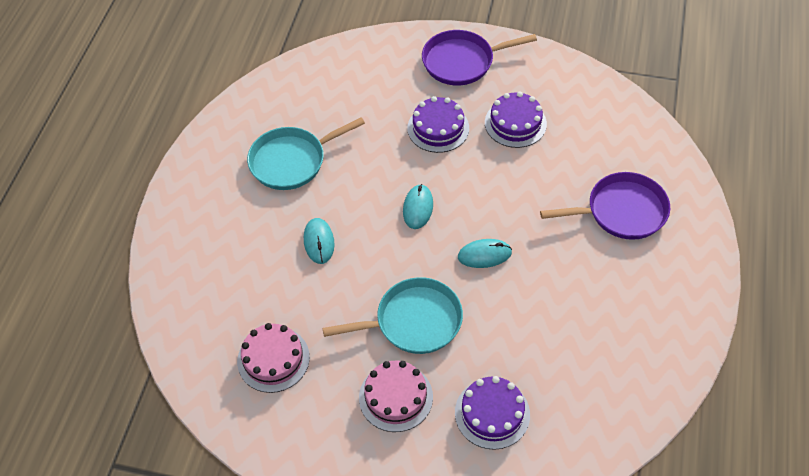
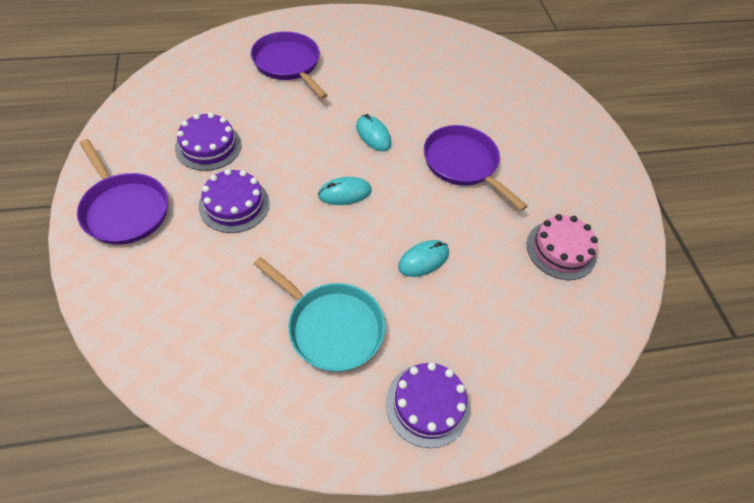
camera: 120 degrees left, 0 degrees up
(395, 397) = (533, 157): pink cake -> none
(413, 321) = (463, 164): turquoise pan -> purple pan
(492, 413) = (506, 102): purple cake -> purple cake (427, 404)

